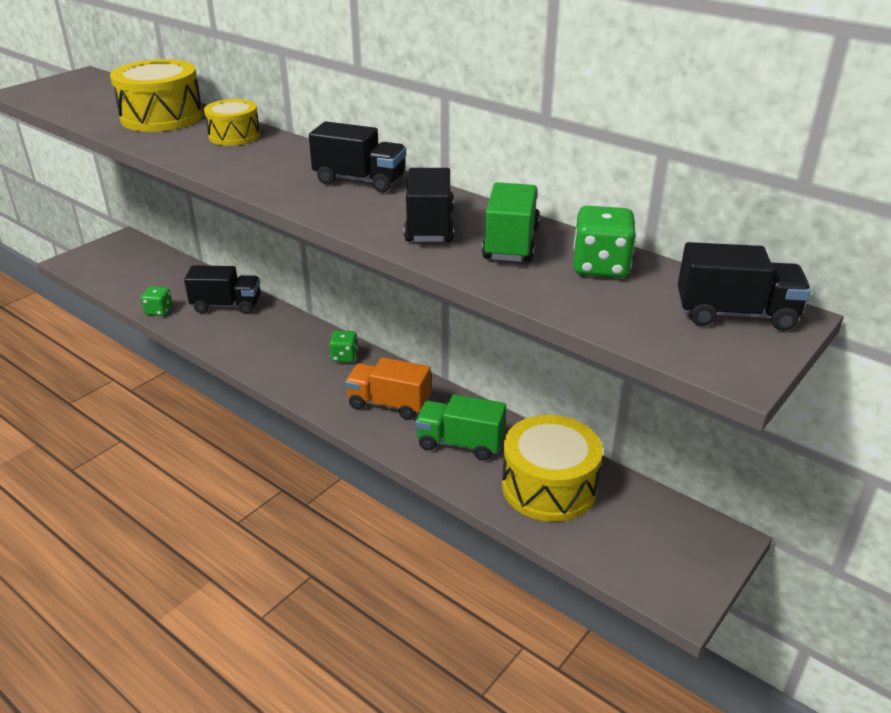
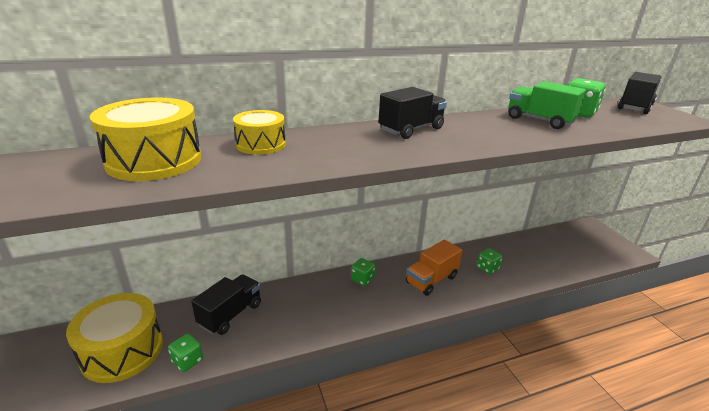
camera: 60 degrees left, 5 degrees down
(429, 226) = (502, 130): black truck -> none
(460, 443) = (487, 268): green truck -> green dice
(549, 486) = (538, 255): yellow drum -> yellow drum (122, 350)

